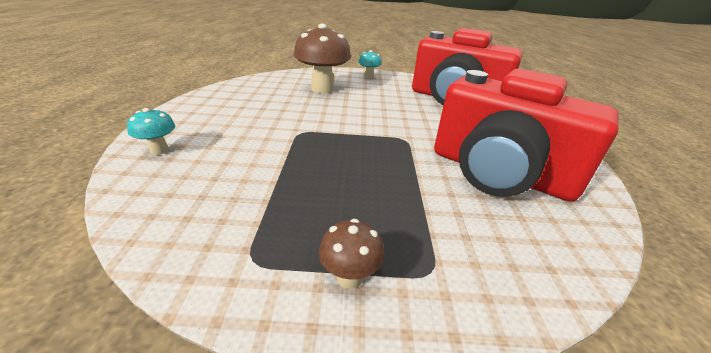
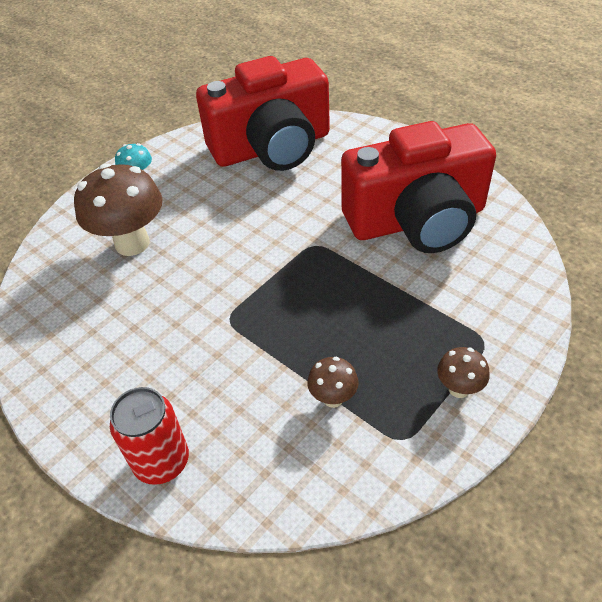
camera: 45 degrees left, 15 degrees up
(159, 150) = (162, 462): turquoise mushroom -> red can
(268, 200) = (333, 398): none -> brown mushroom

